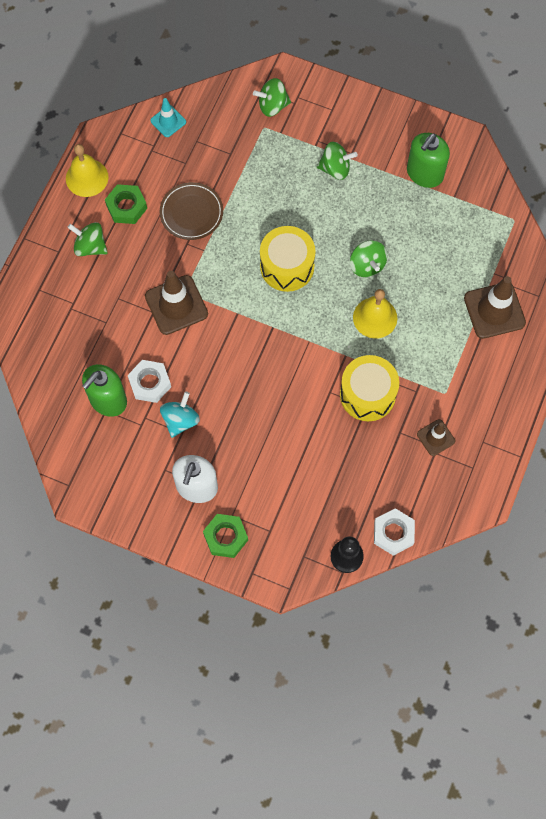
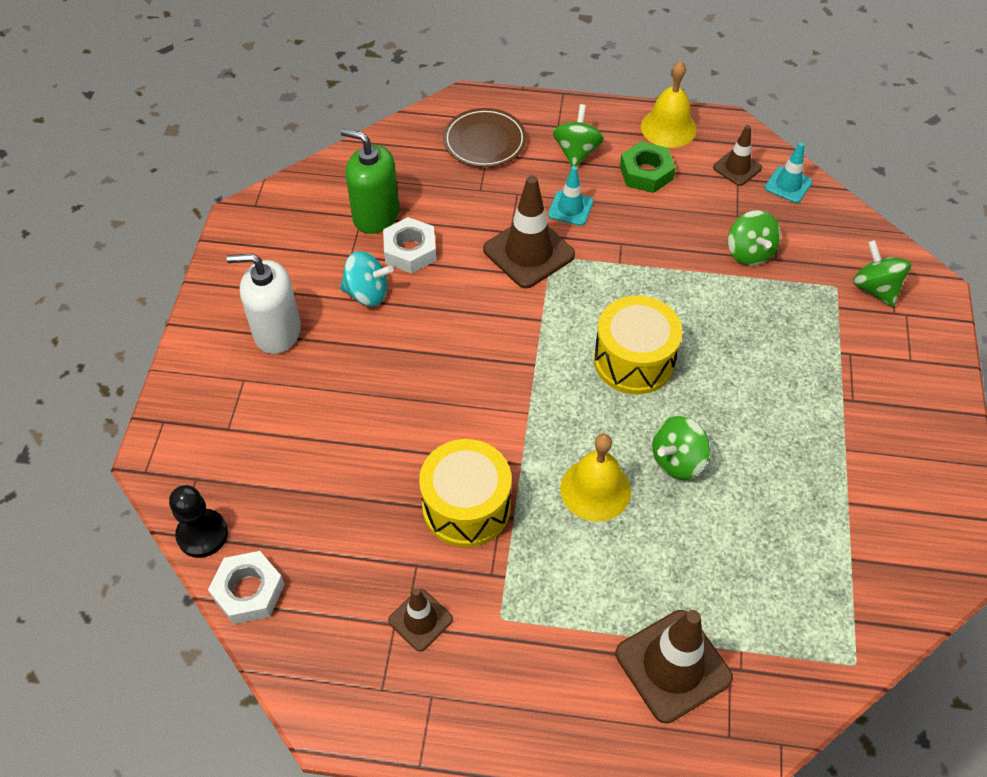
camera: 75 degrees right, 15 degrees down
(141, 147) = (737, 168): none -> brown traffic cone
(144, 266) = (570, 208): none -> turquoise traffic cone
(191, 213) = (667, 238): brown plate -> brown plate (484, 141)
(225, 537) = (211, 379): green nut -> none
(335, 168) = (816, 385): green spinning top -> green spinning top (749, 253)
(424, 173) = (870, 506): green soap dispenser -> none

